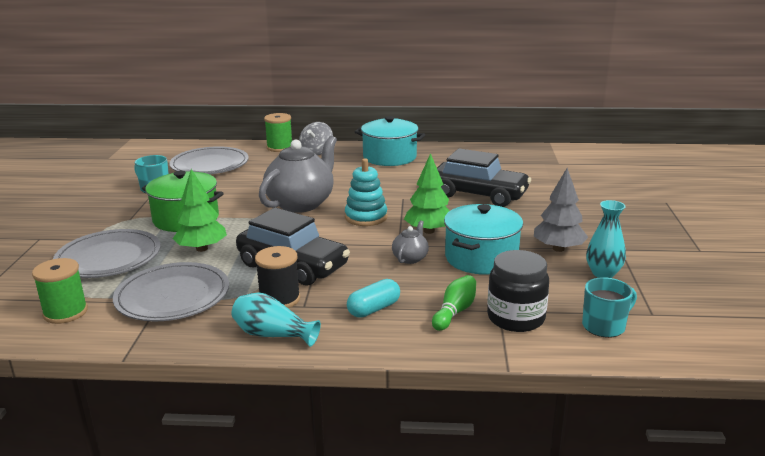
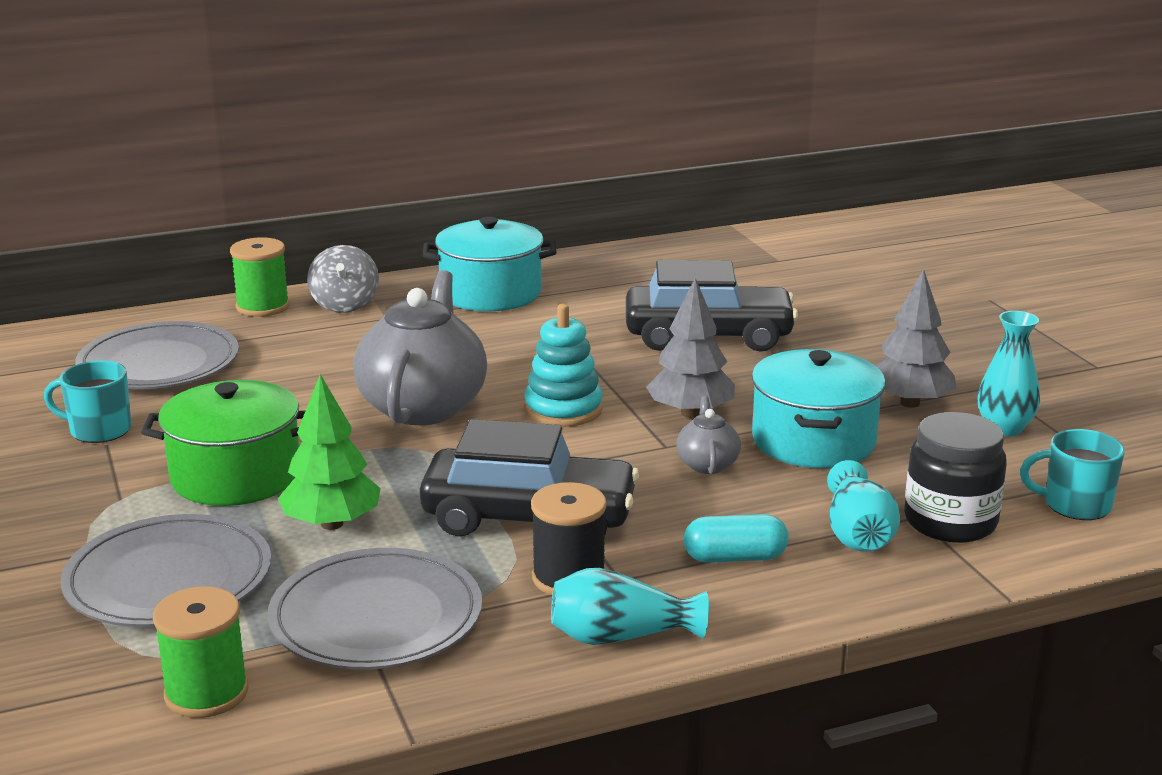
camera: 25 degrees left, 0 degrees up
(374, 309) = (735, 558): turquoise capsule -> turquoise capsule turned 60 degrees clockwise
(429, 231) = (690, 413): green tree -> grey tree
(455, 312) = (857, 533): green bowling pin -> turquoise vase
(604, 326) = (1075, 505): turquoise mug -> turquoise mug turned 120 degrees counterclockwise

